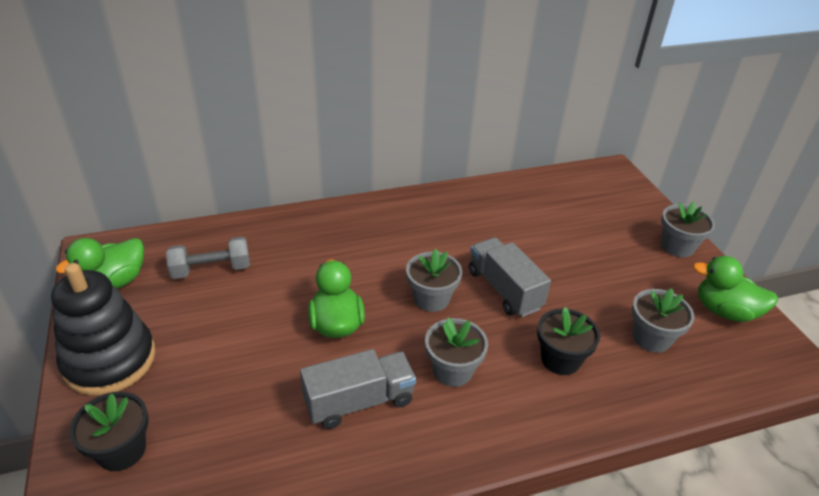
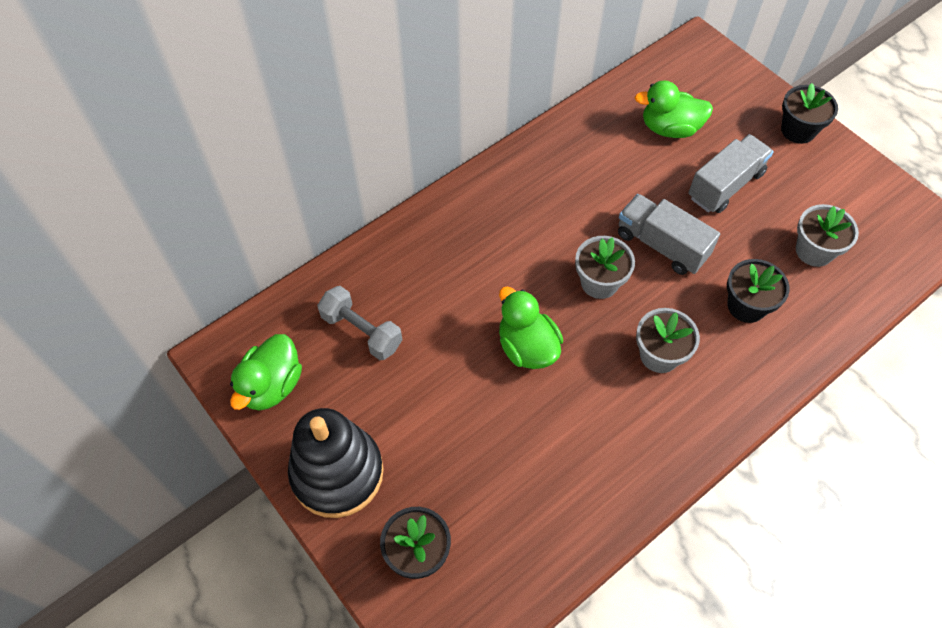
camera: 20 degrees left, 20 degrees up
(211, 270) = (361, 331): grey dumbbell -> grey dumbbell turned 75 degrees clockwise
(359, 401) = (595, 420): grey truck -> grey truck (725, 185)
(677, 246) = (798, 130): grey flower pot -> black flower pot
(724, 311) = (865, 195): green duck -> green duck (670, 128)

